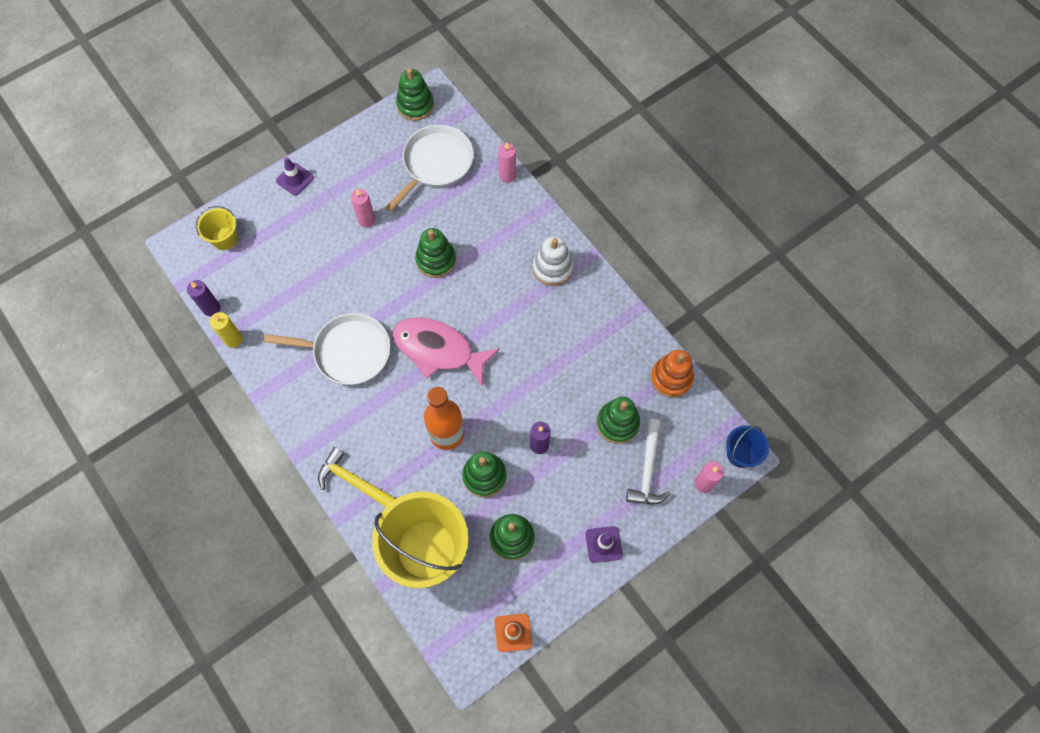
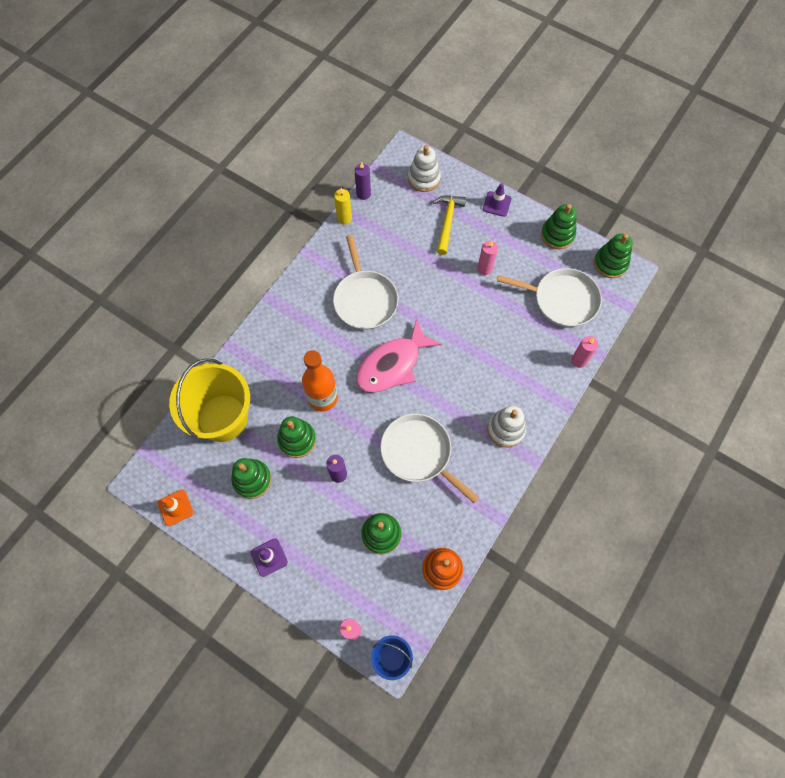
camera: 70 degrees right, 0 degrees up
(224, 239) = (424, 178): yellow bucket -> white stacking toy
(355, 482) = (260, 346): yellow hammer -> yellow hammer (447, 222)
(436, 260) = (472, 333): green stacking toy -> green stacking toy (557, 235)
(438, 350) = (392, 365): pink fish -> pink fish turned 135 degrees counterclockwise
(546, 358) = (419, 453): none -> white pan
(648, 470) = (347, 575): white hammer -> none

